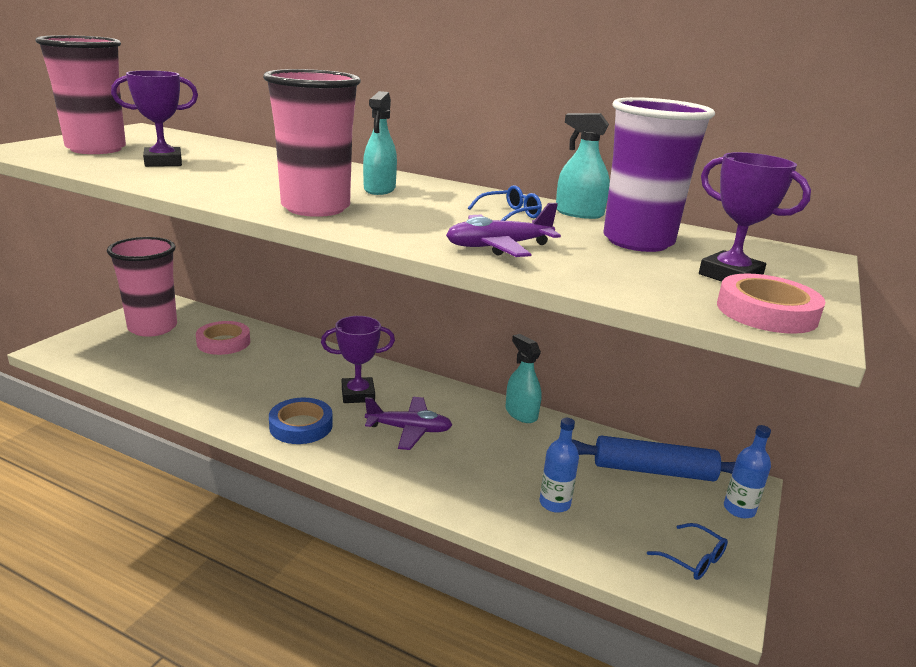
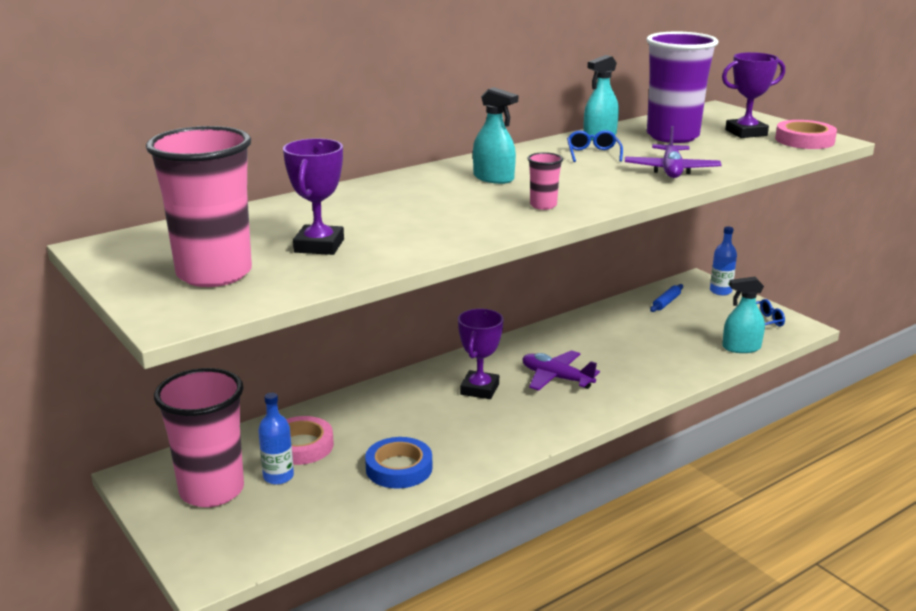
camera: 60 degrees left, 0 degrees up
(301, 426) = (516, 427): blue tape -> blue tape (399, 468)
(315, 208) = (543, 205): pink cup -> pink cup, size x0.42
(409, 430) = (556, 378): purple plane -> purple plane turned 90 degrees counterclockwise
(521, 413) = (562, 326): turquoise spray bottle -> turquoise spray bottle (741, 348)
(555, 503) = (686, 347): blue bottle -> blue bottle (278, 476)
(653, 471) = (666, 302): blue rolling pin -> blue rolling pin, size x0.48

